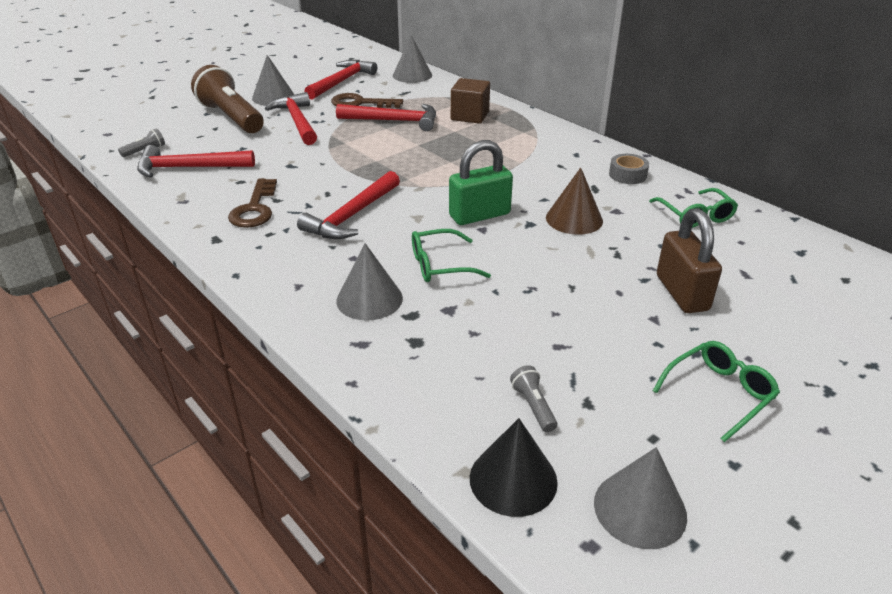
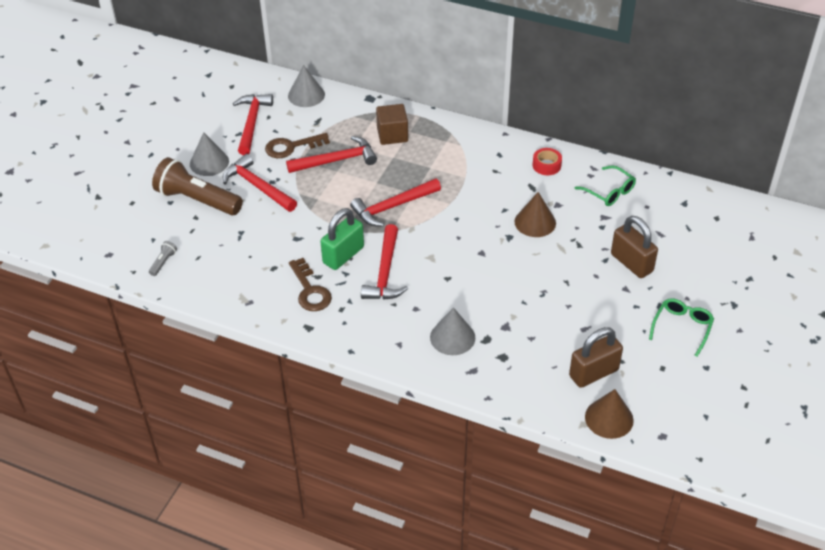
camera: 25 degrees left, 10 degrees up
(188, 168) = (219, 268): red hammer -> red hammer (392, 207)
(440, 265) = (476, 294): green glasses -> none
(479, 215) = (471, 241): green padlock -> green padlock (343, 255)
(513, 479) = (609, 418): black cone -> brown cone
(533, 406) = (593, 373): grey flashlight -> brown padlock
(627, 175) = (546, 165): grey tape -> red tape
(640, 509) = (675, 409): grey cone -> none

